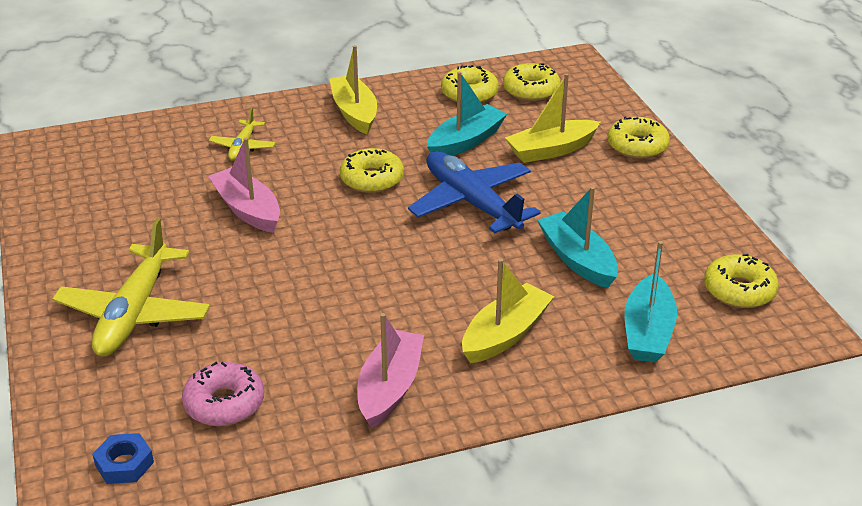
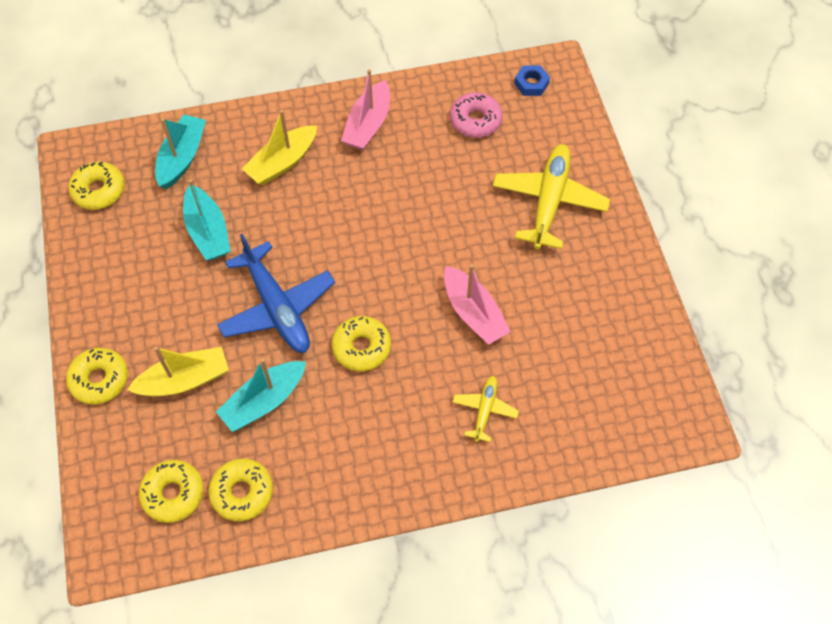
camera: 175 degrees left, 25 degrees up
(354, 113) = (370, 464): yellow boat -> none

